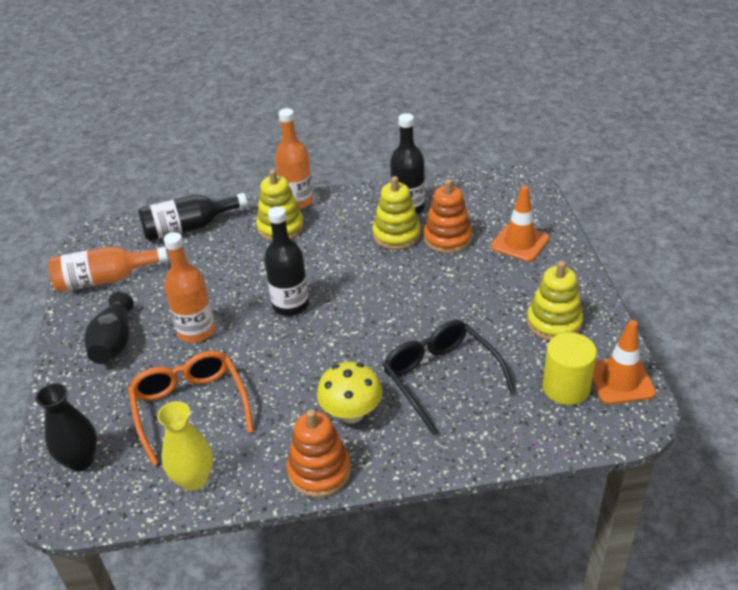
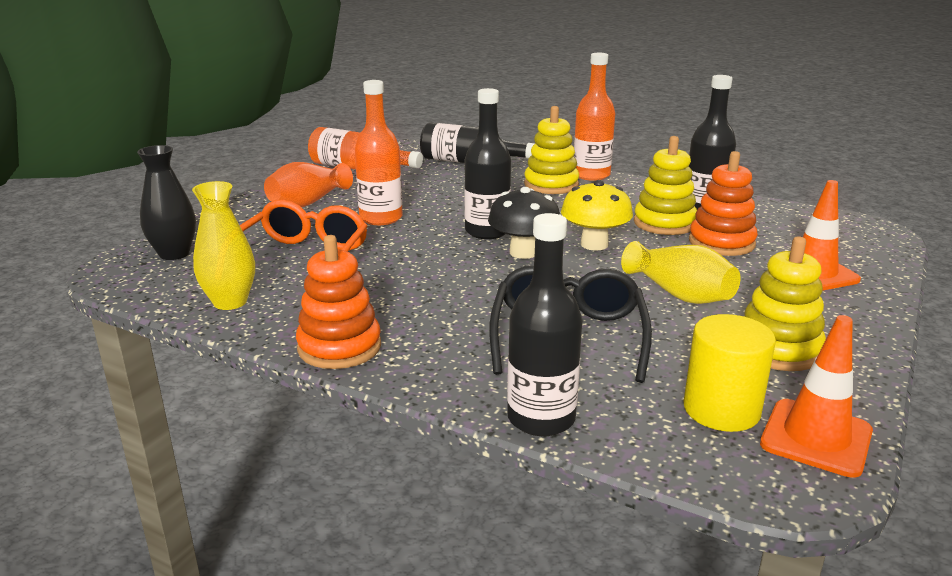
camera: 35 degrees right, 15 degrees down
(114, 343) = (308, 202): black vase -> orange vase
(337, 314) = (523, 252): none -> black mushroom
(351, 413) = (433, 321): yellow mushroom -> yellow mushroom (594, 244)
(466, 303) = (679, 294): none -> yellow vase
(489, 452) = (541, 418): none -> black bottle

